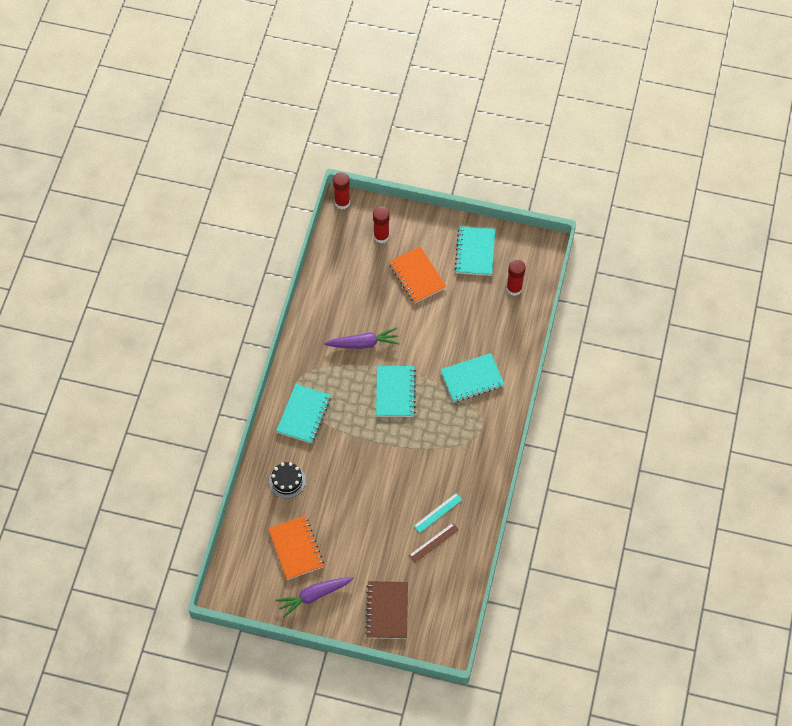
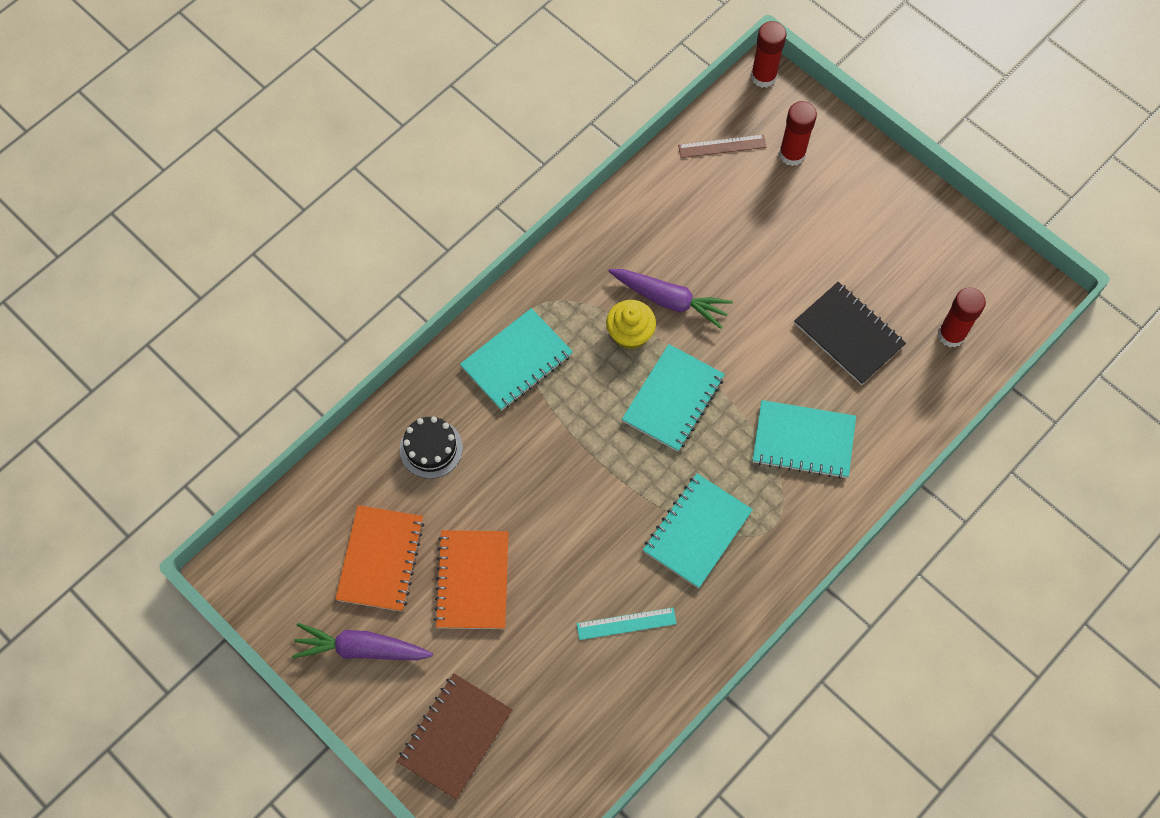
camera: 30 degrees right, 5 degrees up
(353, 371) = (630, 334): none -> yellow cupcake
(417, 276) = (811, 240): orange notebook -> orange notebook (473, 580)
(433, 542) = (591, 667): brown ruler -> brown ruler (722, 146)
(463, 314) = (848, 335): none -> black notebook
(475, 252) = (922, 248): turquoise notebook -> turquoise notebook (697, 531)

